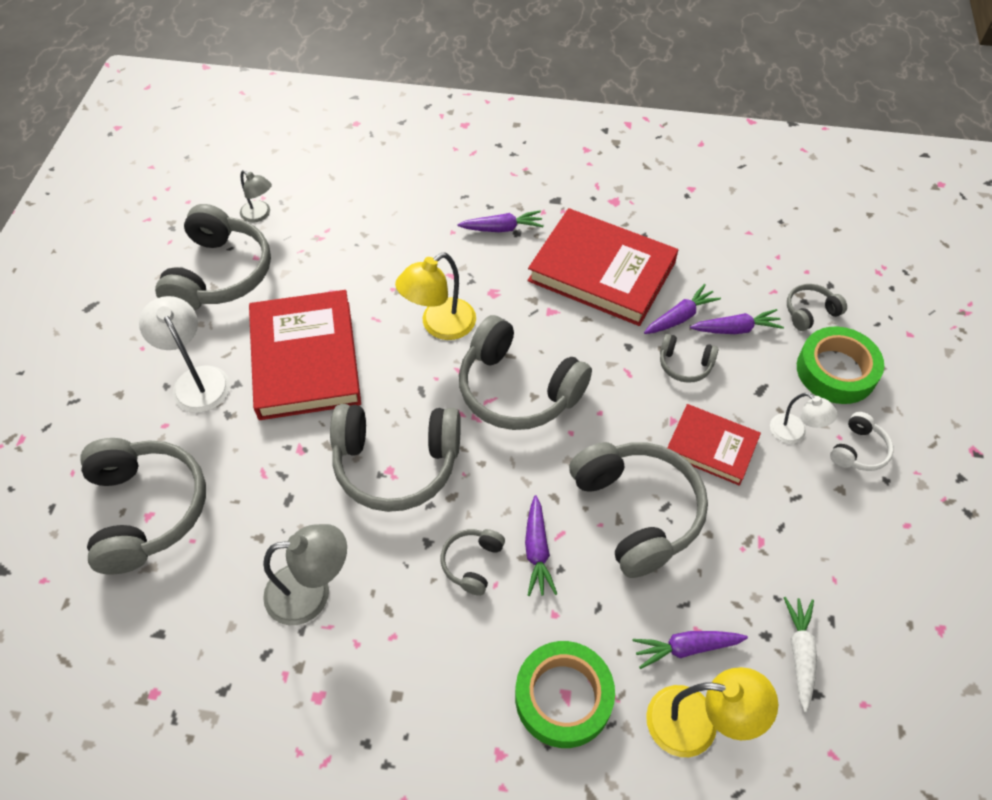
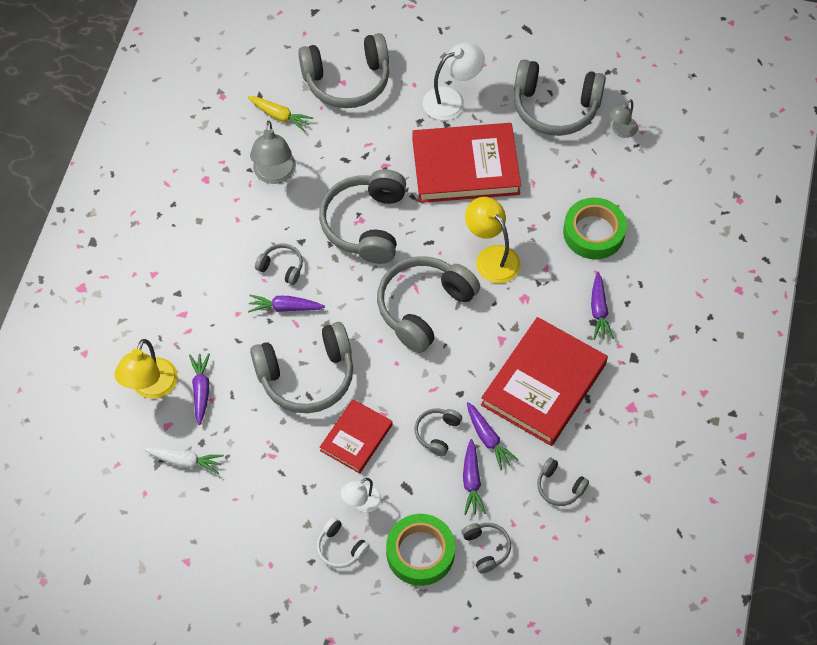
camera: 95 degrees right, 5 degrees up
(203, 598) = (279, 116): none -> yellow carrot
(563, 697) = (181, 312): green tape -> green tape (593, 232)
(720, 254) = (559, 487): none -> grey headphones

